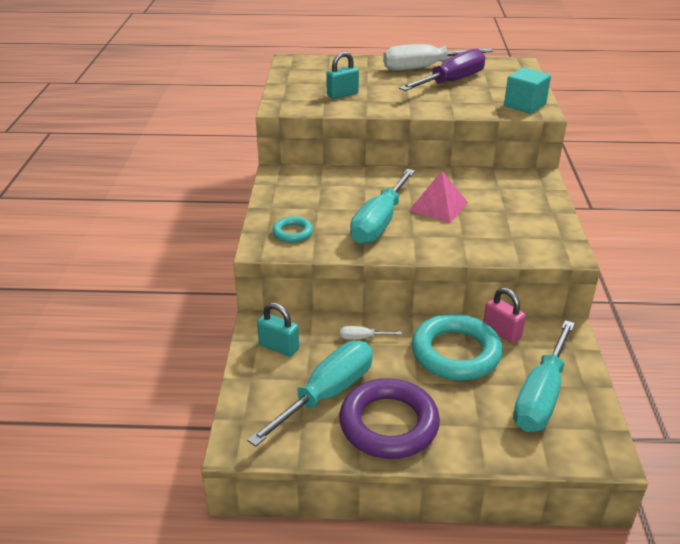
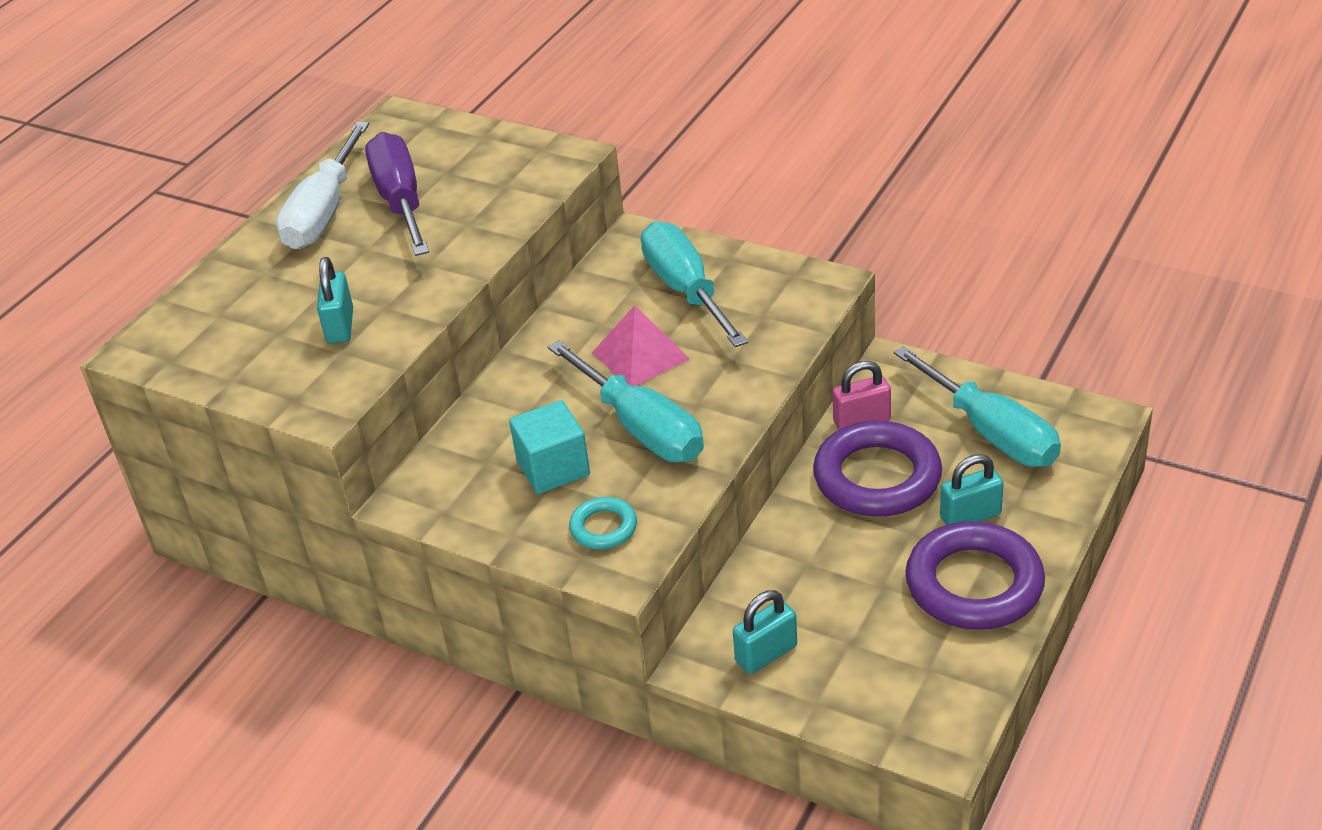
camera: 60 degrees left, 5 degrees up
(327, 394) = (890, 628): turquoise screwdriver -> turquoise screwdriver (686, 290)
(362, 337) = (796, 558): white screwdriver -> none
(451, 406) = (970, 516): none -> turquoise padlock
(455, 353) = (877, 477): turquoise ring -> purple ring
(525, 105) = (539, 161): turquoise cube -> turquoise cube (553, 468)

